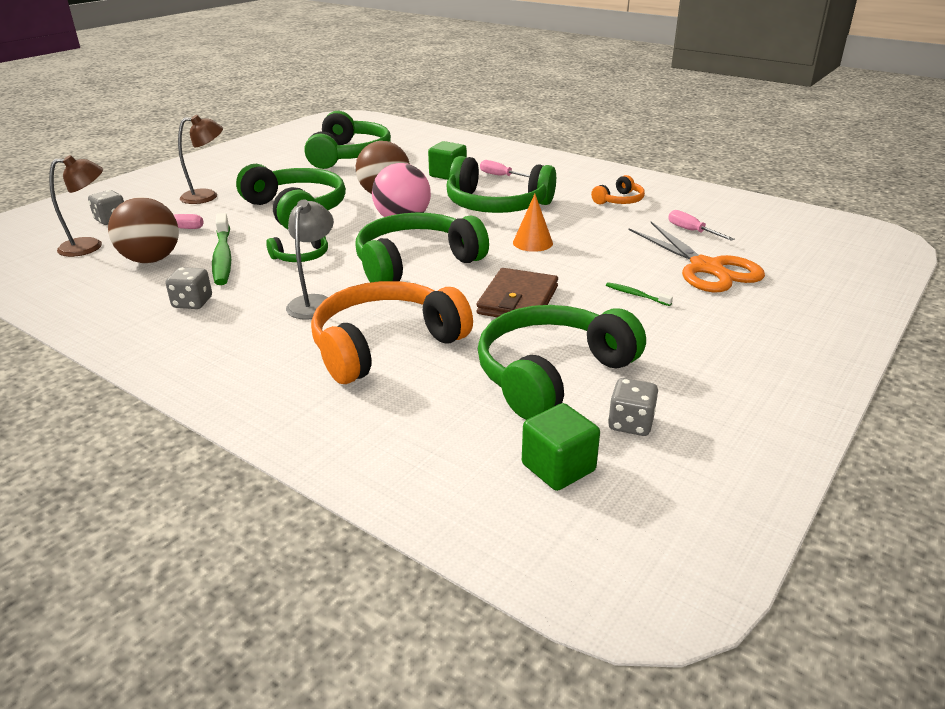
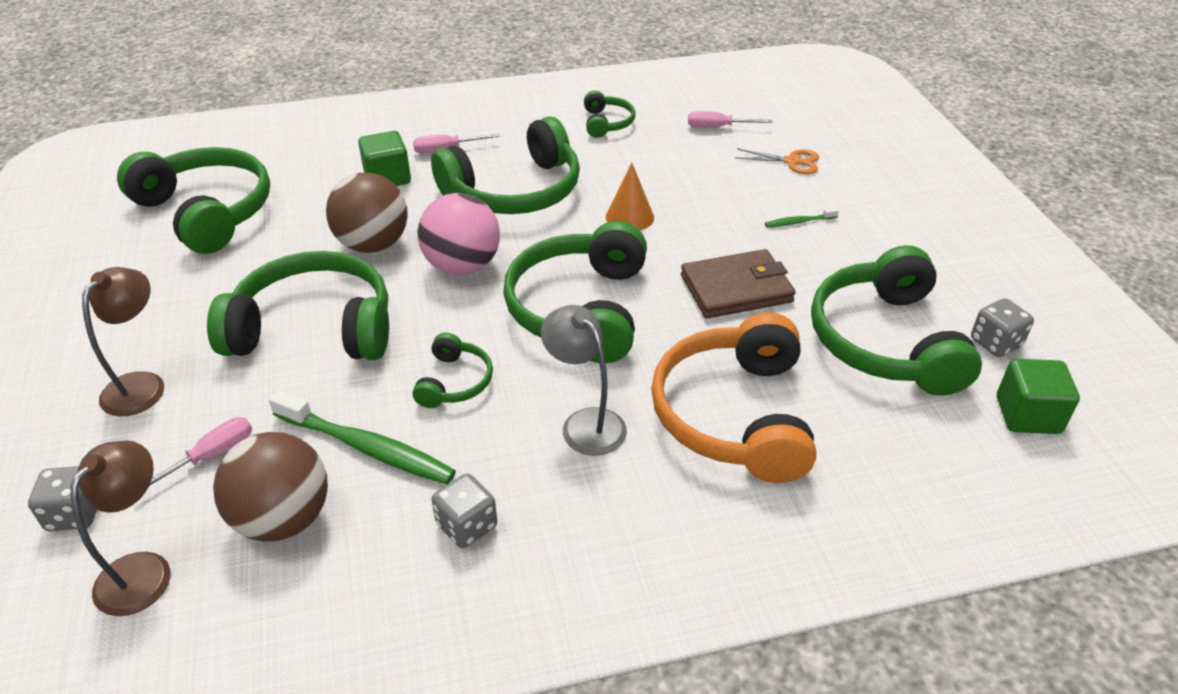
camera: 50 degrees left, 10 degrees up
(518, 300) = (736, 288): brown wallet -> brown wallet turned 75 degrees counterclockwise
(619, 200) = (607, 123): orange headphones -> green headphones
(706, 268) = (792, 162): orange scissors -> orange scissors, size x0.49

